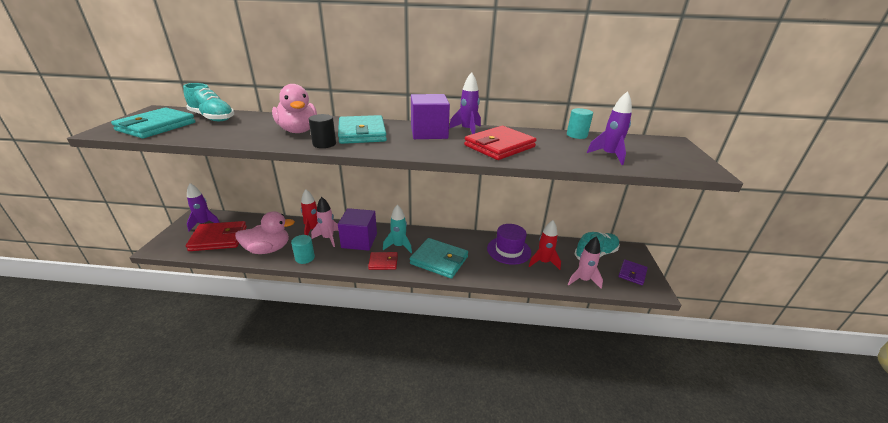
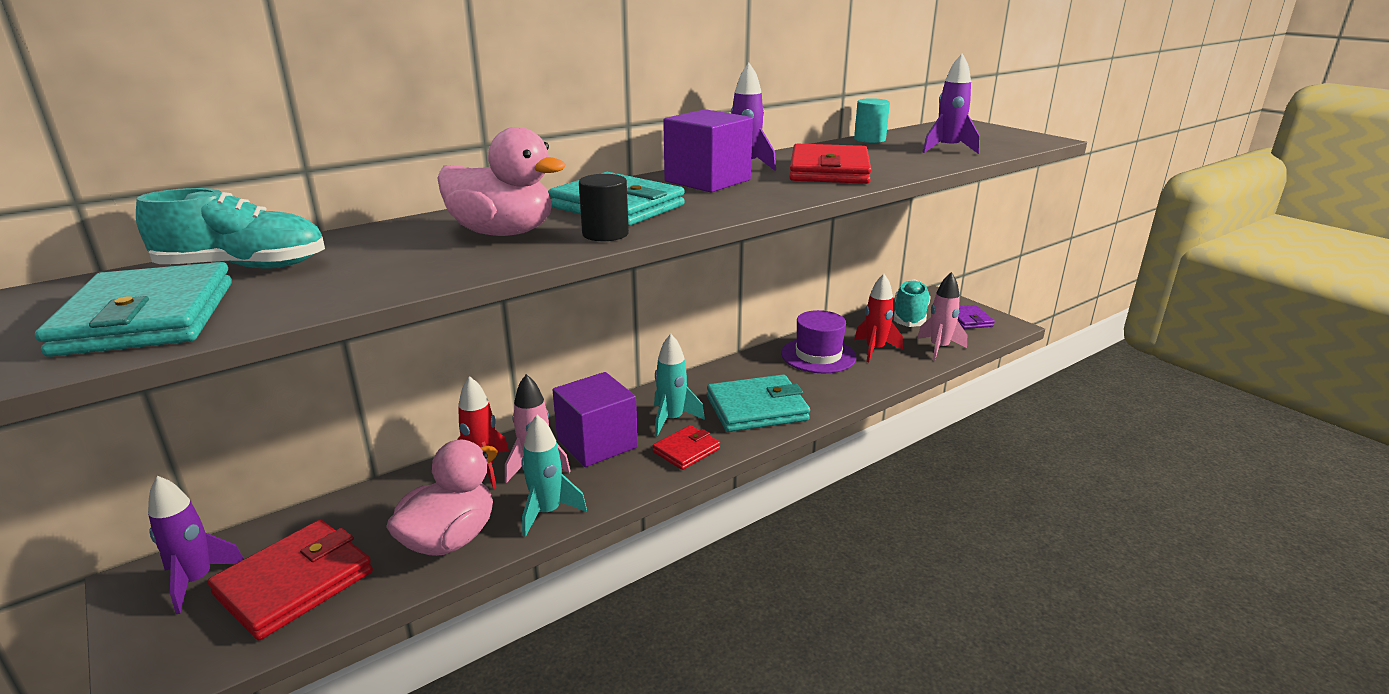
camera: 40 degrees left, 5 degrees down
(305, 258) = (547, 512): turquoise cylinder -> turquoise rocket

